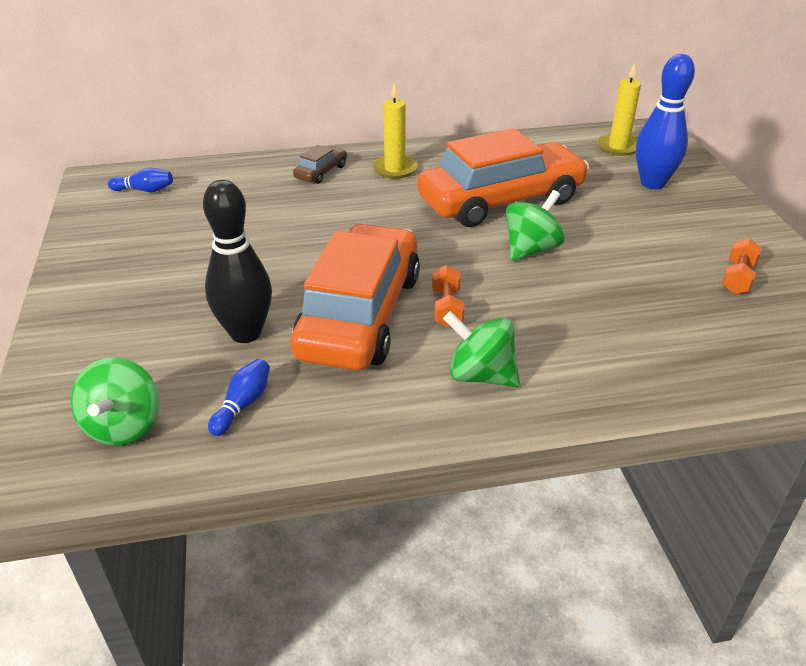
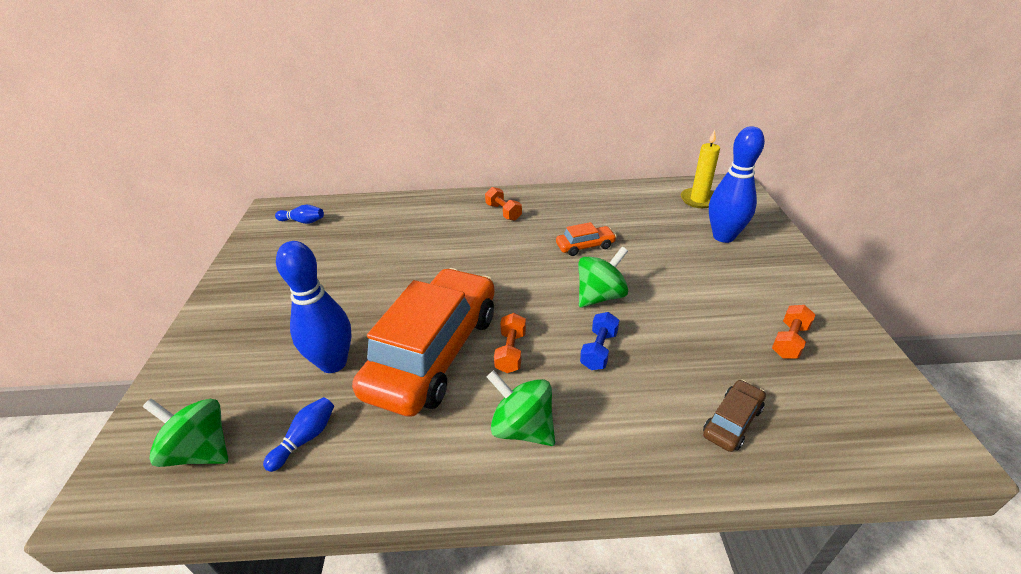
camera: 10 degrees right, 0 degrees up
(124, 426) = (201, 451): green spinning top -> green spinning top turned 105 degrees clockwise
(245, 333) = (333, 363): black bowling pin -> blue bowling pin
(321, 172) = (443, 212): brown car -> brown car (732, 421)
(394, 169) = (503, 212): yellow candle -> orange dumbbell
(501, 200) = (585, 246): orange car -> orange car, size x0.40
(542, 300) = (598, 350): none -> blue dumbbell

